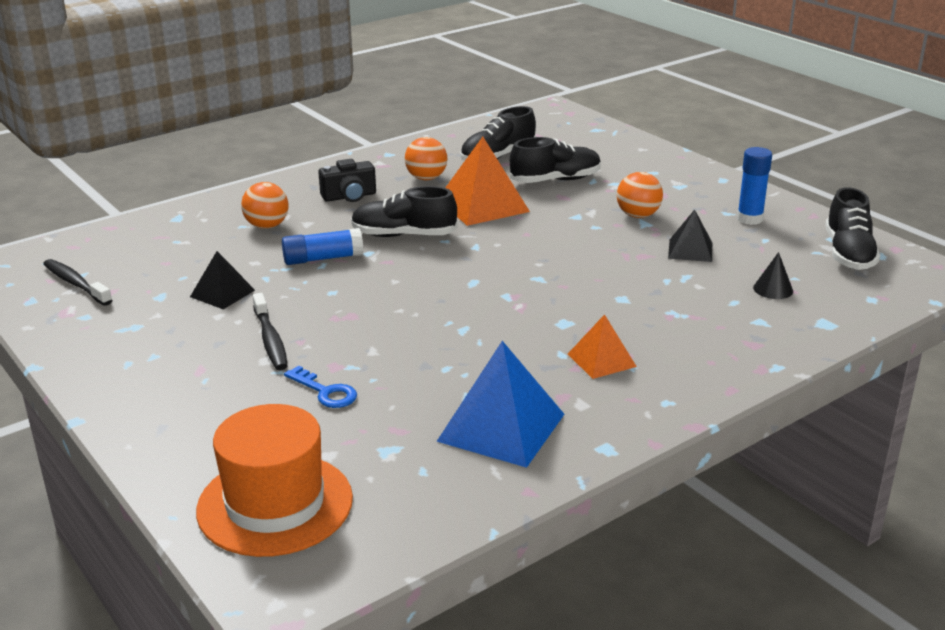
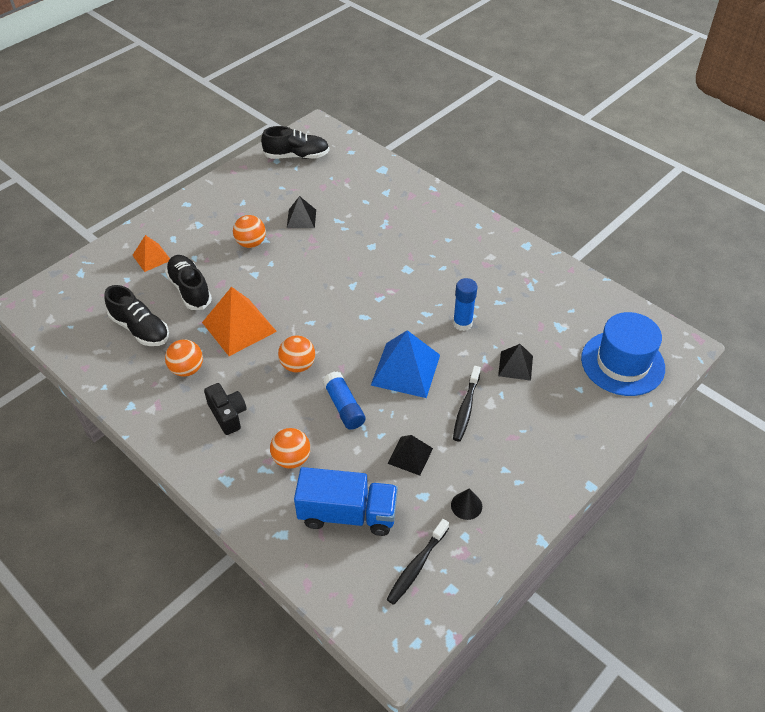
camera: 100 degrees left, 20 degrees up
(173, 251) = (347, 514): none -> blue truck
(270, 340) = (466, 408): black toothbrush -> black toothbrush turned 135 degrees clockwise
(275, 504) = (622, 363): orange hat -> blue hat
(325, 391) = (515, 365): blue key -> black pyramid
(404, 235) = (298, 365): black shoe -> orange ball
(501, 427) = (523, 285): blue pyramid -> blue pyramid (405, 369)
(601, 360) = (445, 251): orange pyramid -> orange pyramid (151, 257)
(749, 219) = (252, 193): blue glue stick -> blue glue stick (462, 323)
(773, 289) = (347, 186): black cone -> black cone (466, 505)

